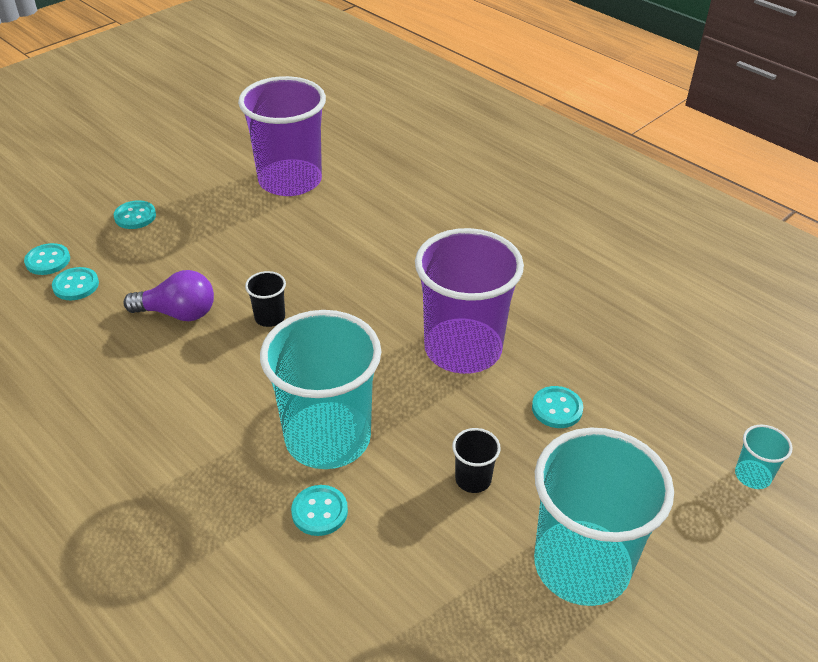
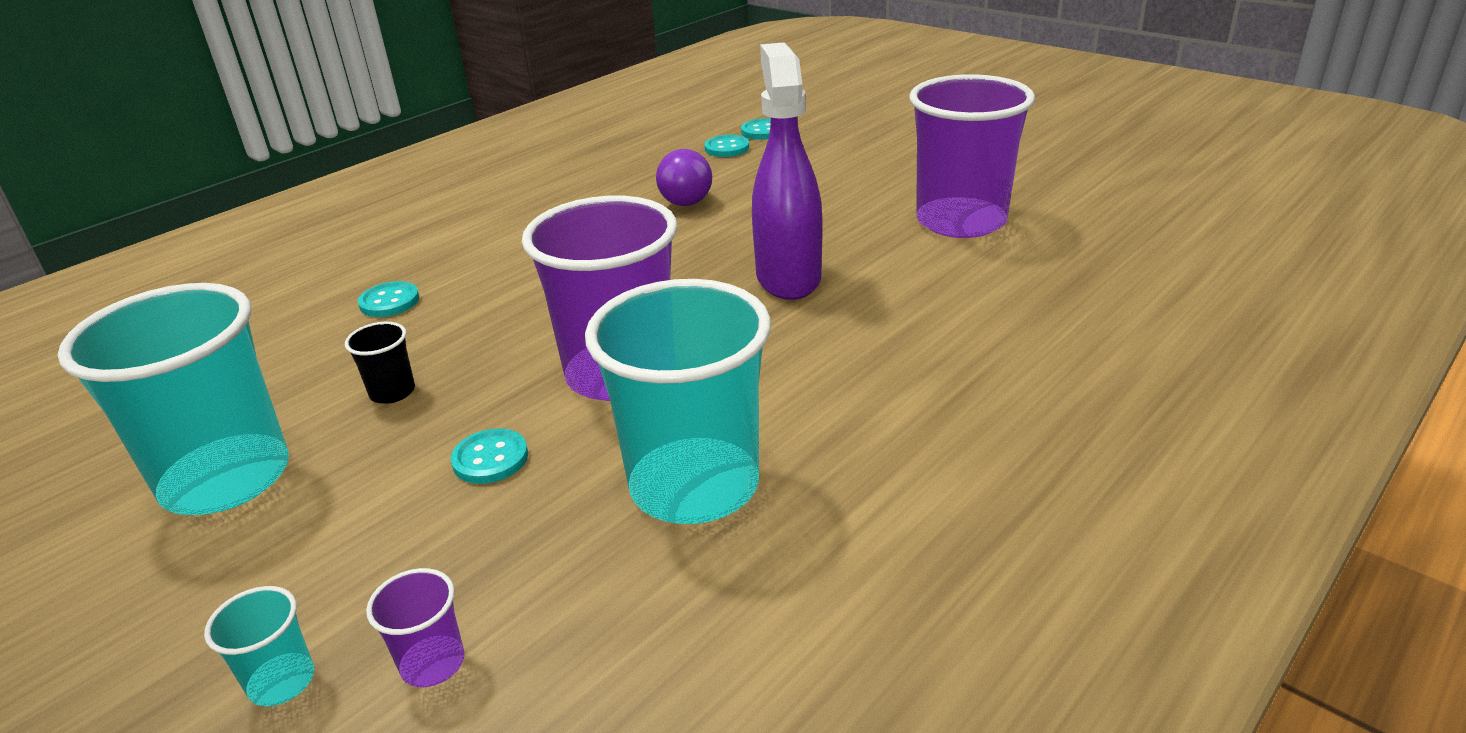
camera: 90 degrees right, 10 degrees down
(135, 216) = (847, 153): turquoise button -> none
(270, 317) = (682, 242): black cup -> none
(328, 438) = (487, 296): turquoise cup -> turquoise cup (694, 485)
(347, 264) = (788, 277): none -> purple spray bottle
(727, 412) = (433, 663): none -> purple cup

